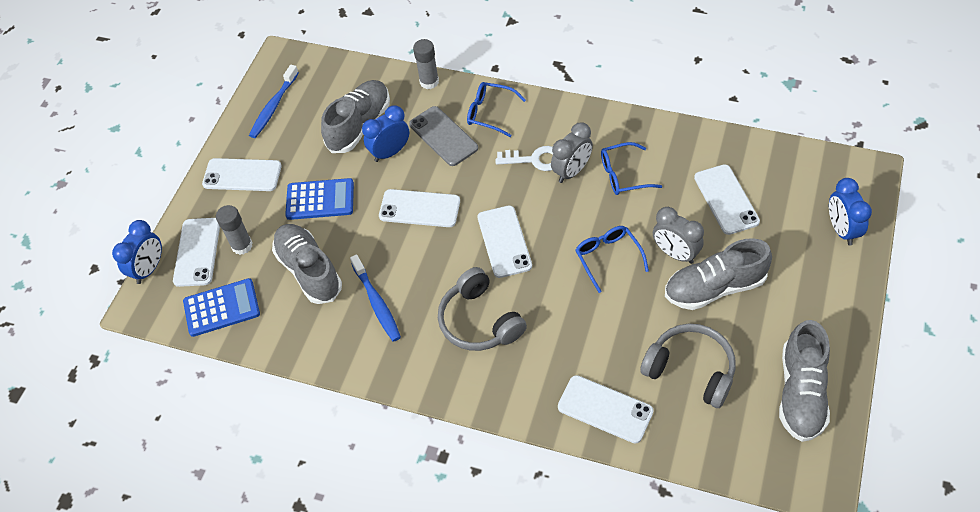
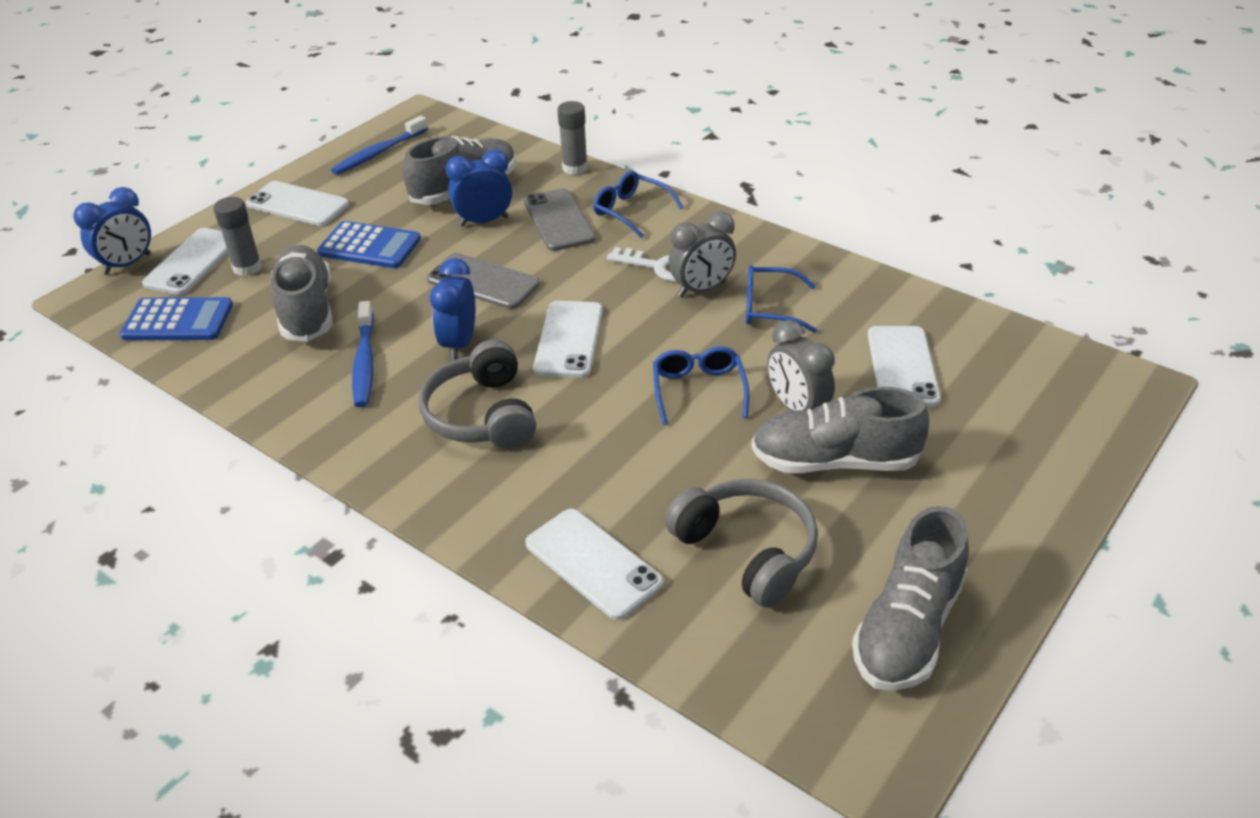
camera: 15 degrees right, 15 degrees down
(419, 208) = (483, 282): white phone -> grey phone
(841, 230) = (1064, 441): blue clock -> blue clock (459, 344)

